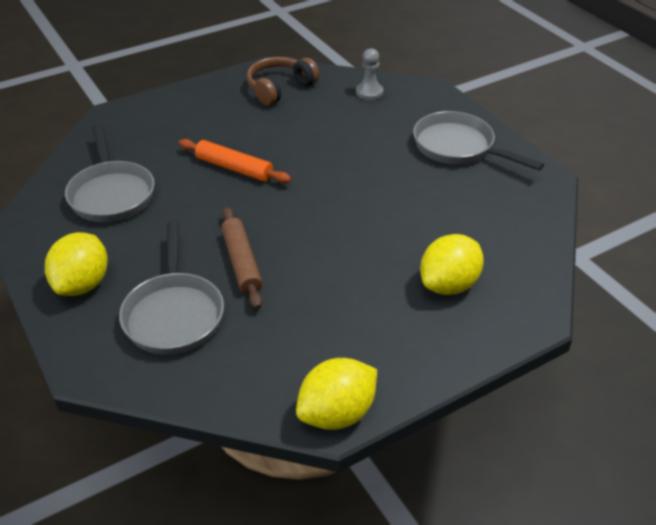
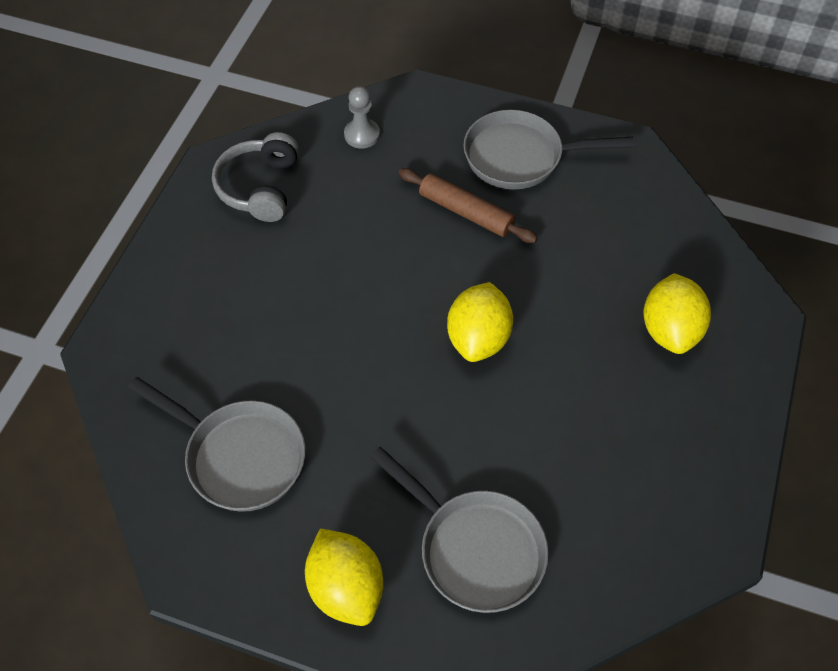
camera: 40 degrees left, 15 degrees up
(234, 168) = (333, 330): orange rolling pin -> none
(242, 263) = (471, 441): brown rolling pin -> brown rolling pin (466, 212)
(279, 88) = (260, 187): brown headphones -> grey headphones
(337, 413) = (719, 535): yellow lemon -> yellow lemon (478, 338)

